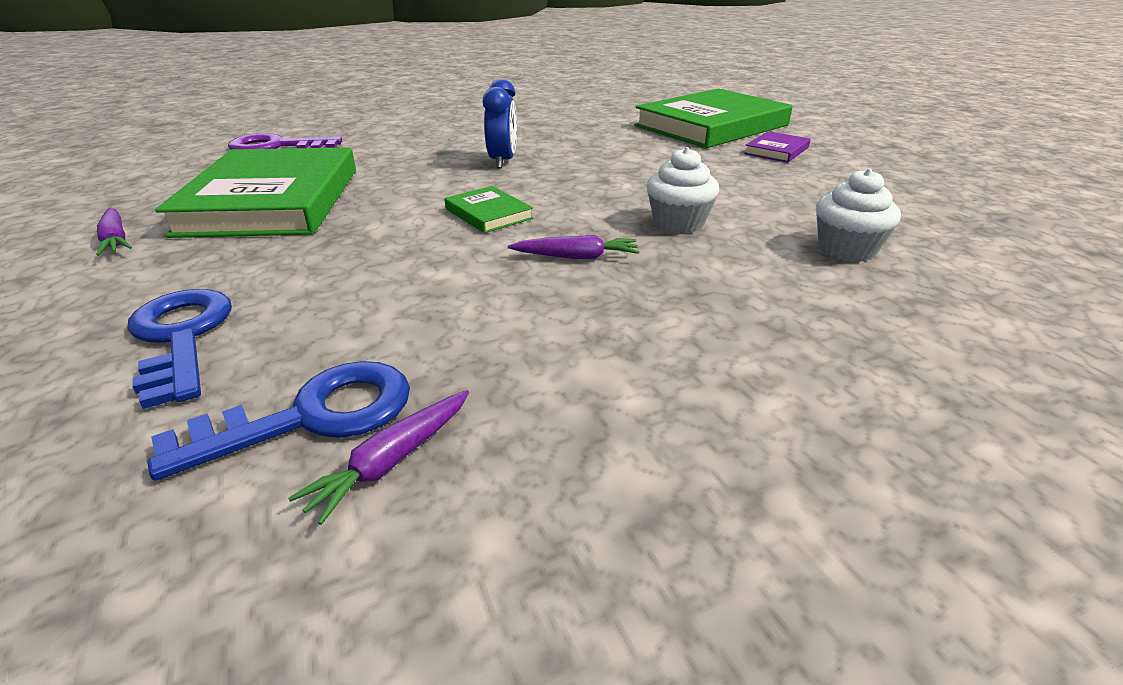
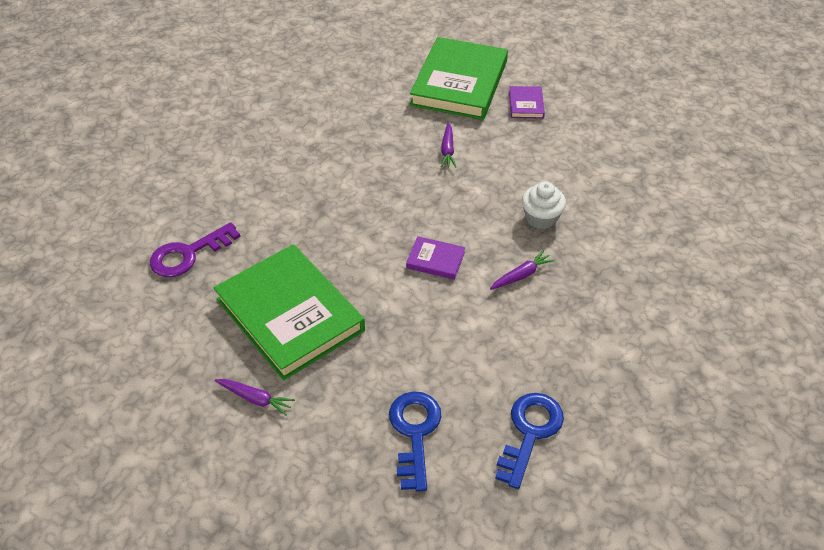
camera: 35 degrees left, 15 degrees up
(181, 337) = (414, 432): blue key -> blue key turned 60 degrees clockwise
(392, 461) = (582, 431): purple carrot -> purple carrot (447, 150)
(488, 213) = (435, 260): green book -> purple book
(502, 161) = (376, 197): blue clock -> none
(846, 250) = (633, 203): white cupcake -> none

